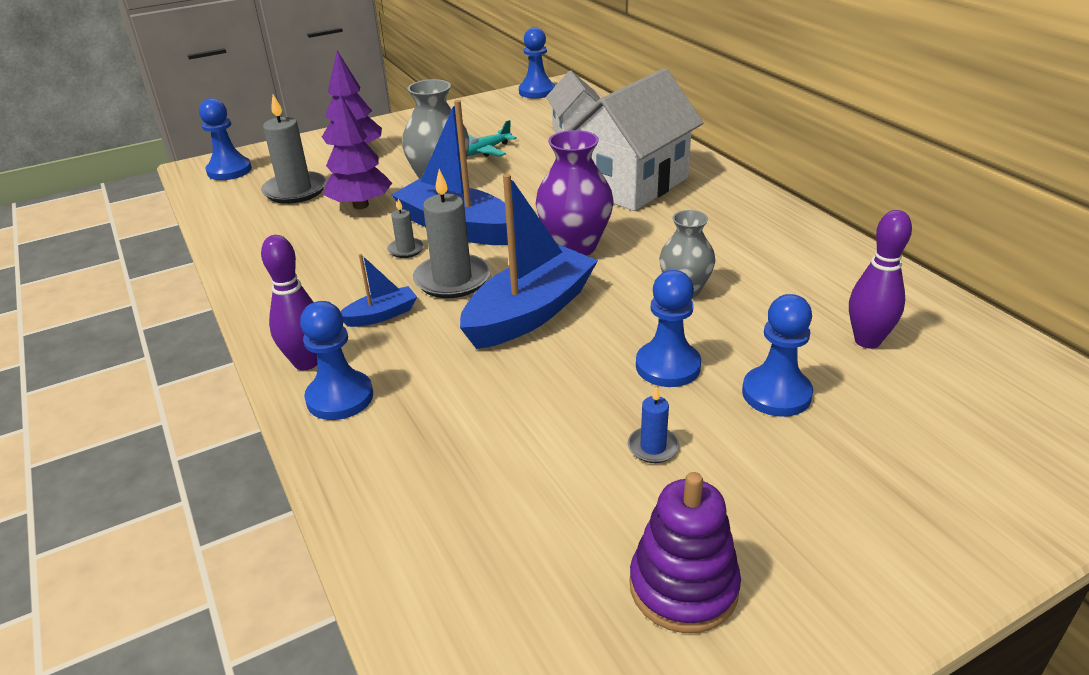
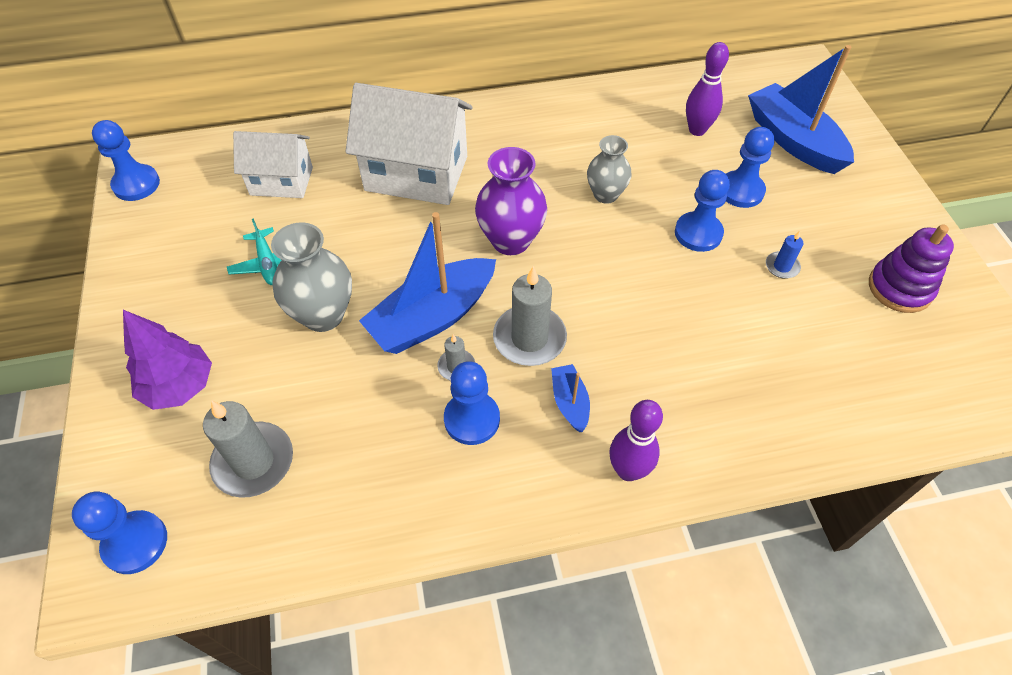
camera: 75 degrees left, 20 degrees up
(340, 397) = (686, 447): blue pawn -> blue pawn (472, 419)
(360, 205) = (335, 396): purple tree -> none
(530, 313) = (604, 295): blue boat -> blue boat (793, 140)
(632, 184) = (416, 173): white house -> white house turned 45 degrees counterclockwise

